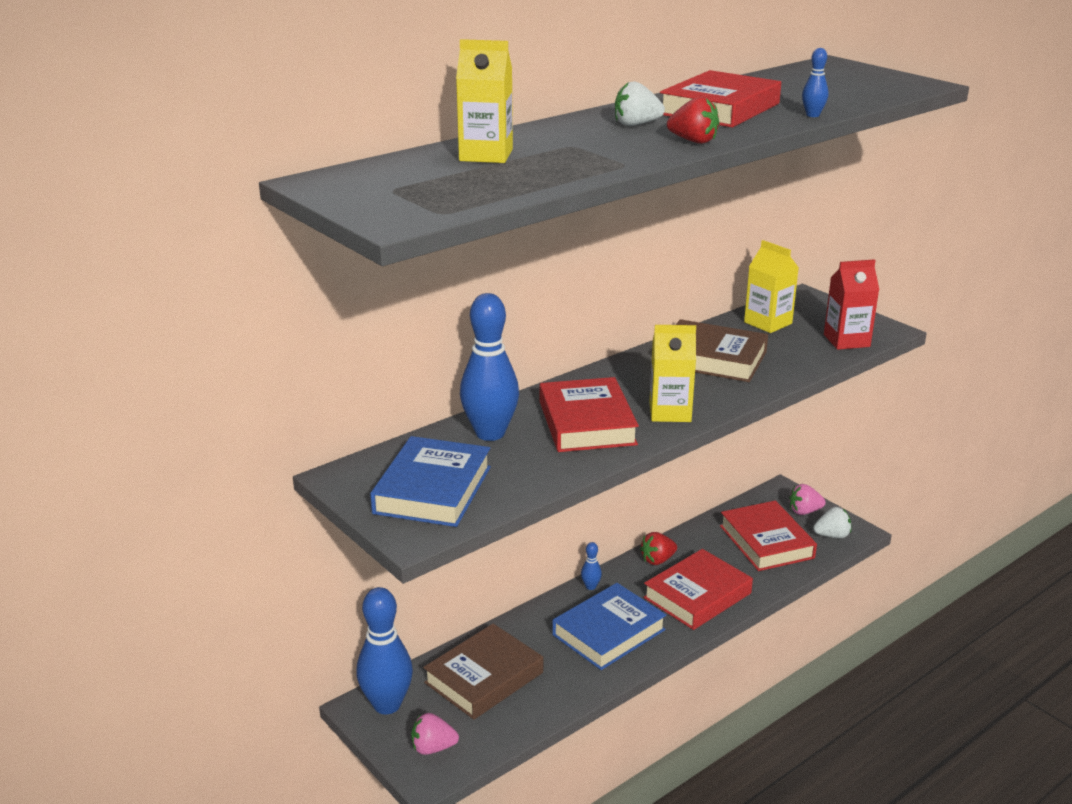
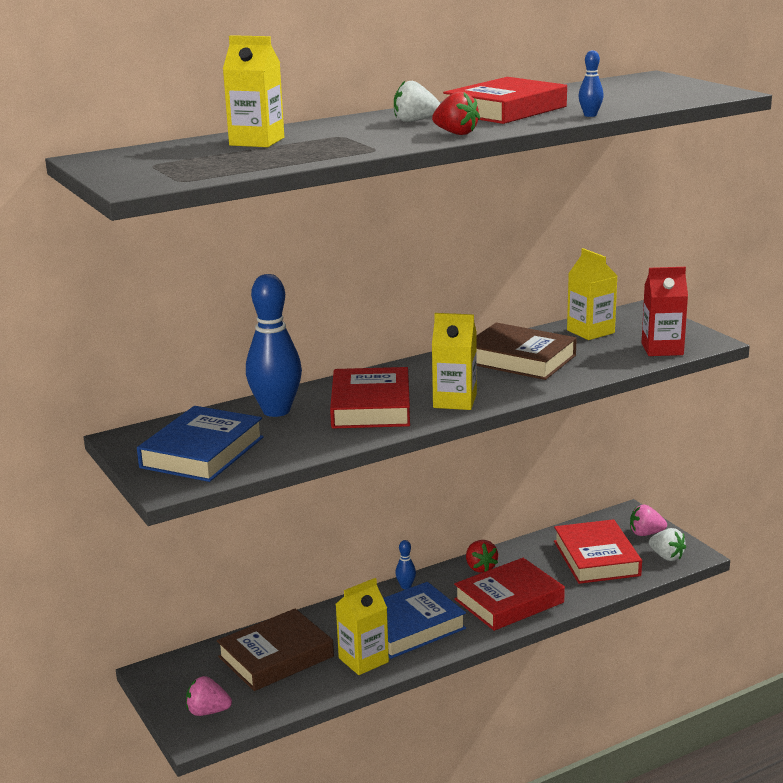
camera: 10 degrees right, 5 degrees down
(387, 705) = (177, 672): blue bowling pin -> none
(574, 674) = (363, 660): none -> yellow carton
(657, 560) = (480, 568): red strawberry -> red strawberry turned 90 degrees counterclockwise
(832, 535) = (666, 556): white strawberry -> white strawberry turned 45 degrees clockwise

